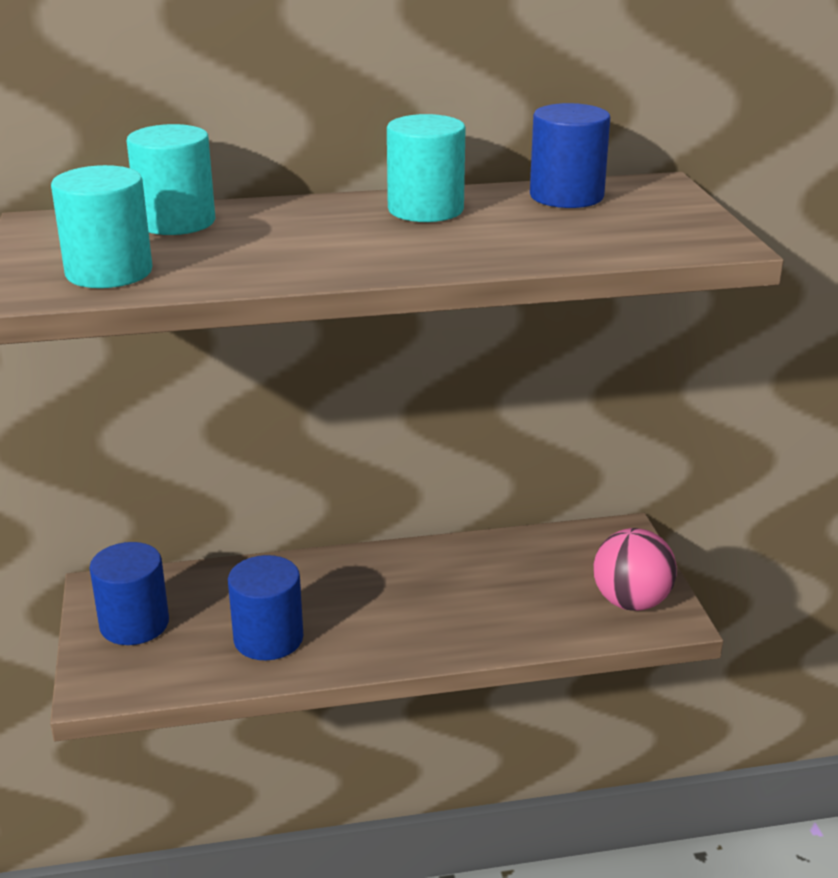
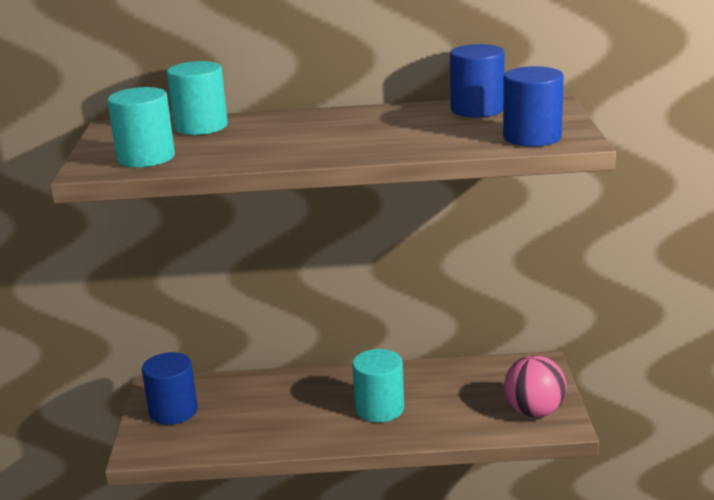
camera: 10 degrees right, 5 degrees down
(268, 638) = (264, 424): blue cylinder -> blue cylinder (532, 137)
(425, 209) = (373, 118): turquoise cylinder -> turquoise cylinder (379, 408)

